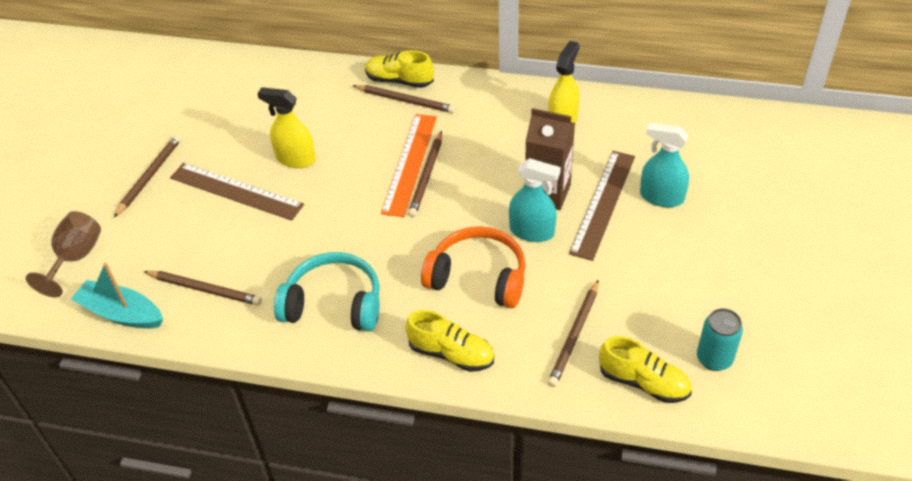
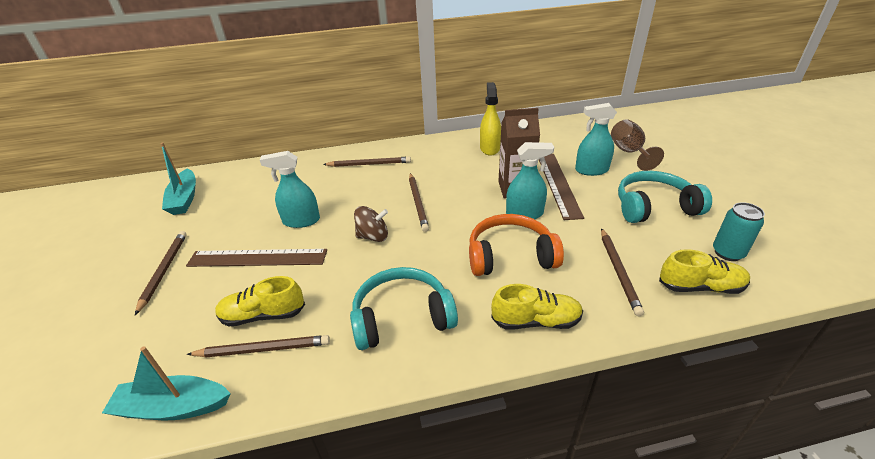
camera: 25 degrees left, 10 degrees down
(76, 258) = (98, 368): brown goblet -> brown goblet (629, 152)
(193, 89) = (184, 199): none -> turquoise boat
(295, 159) = (301, 221): yellow spray bottle -> turquoise spray bottle
(356, 204) = (373, 236): none -> brown spinning top
(399, 81) = (357, 155): yellow shoe -> yellow shoe (263, 315)
(410, 163) = (399, 199): orange ruler -> none
(688, 274) = (654, 207): none -> turquoise headphones

